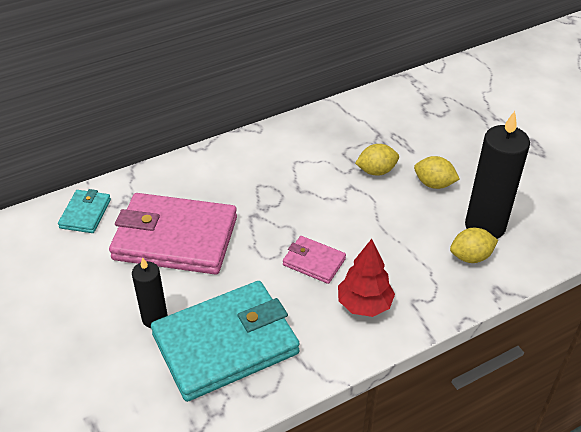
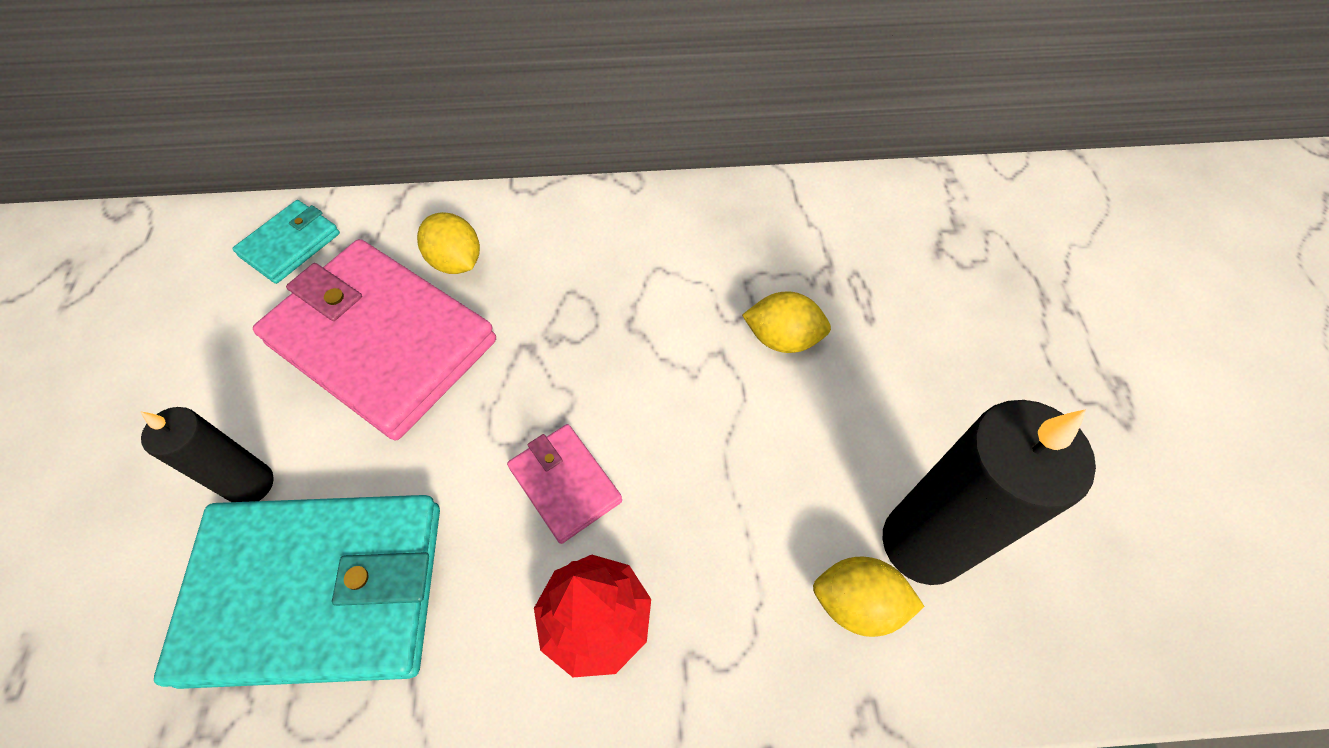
camera: 25 degrees right, 15 degrees up
(434, 184) = (873, 406): yellow lemon -> yellow lemon (456, 261)

